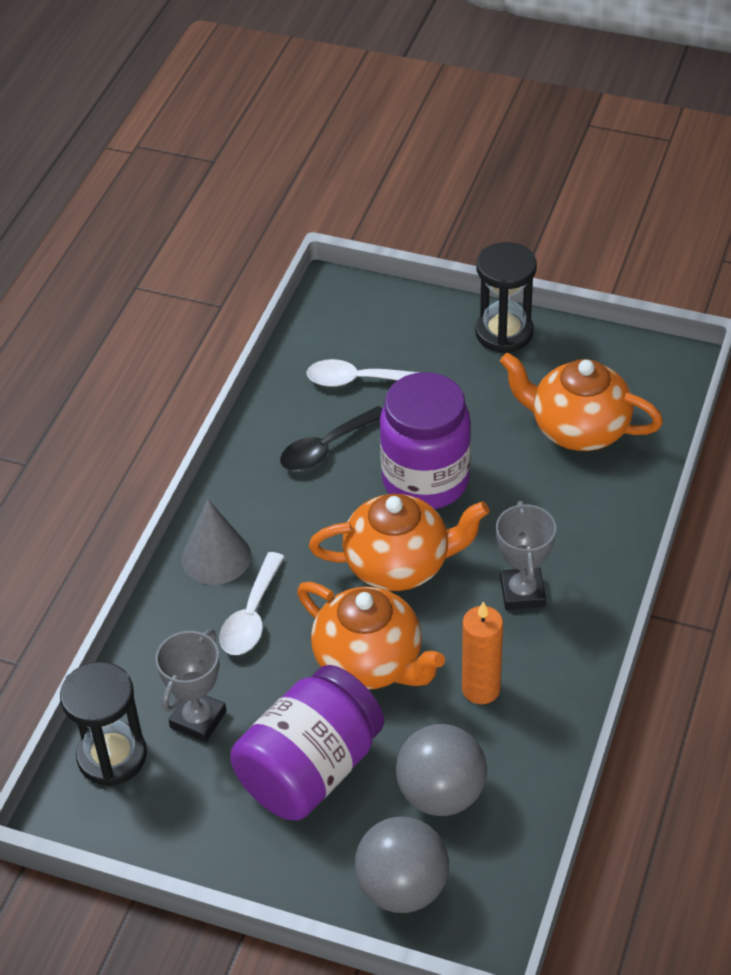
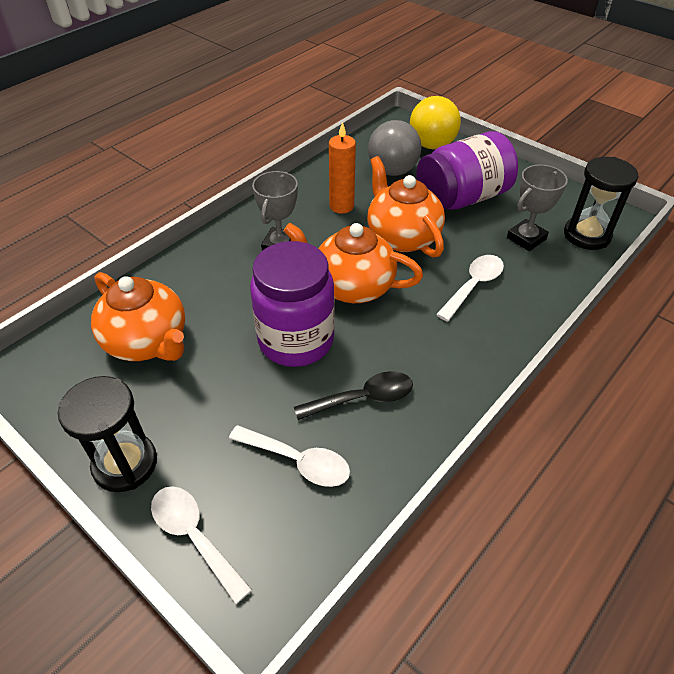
camera: 160 degrees left, 0 degrees up
(216, 557) = (490, 334): grey cone -> none
(402, 887) = (432, 145): grey ball -> yellow ball
(409, 310) = (194, 536): none -> white spoon

